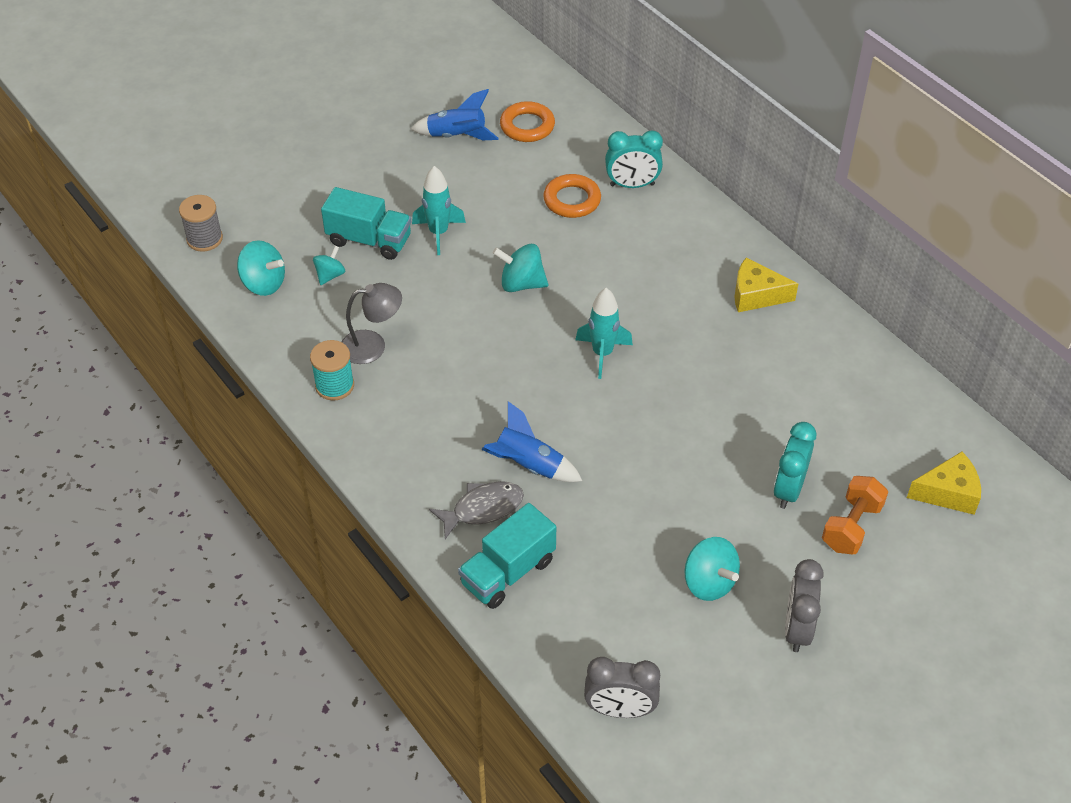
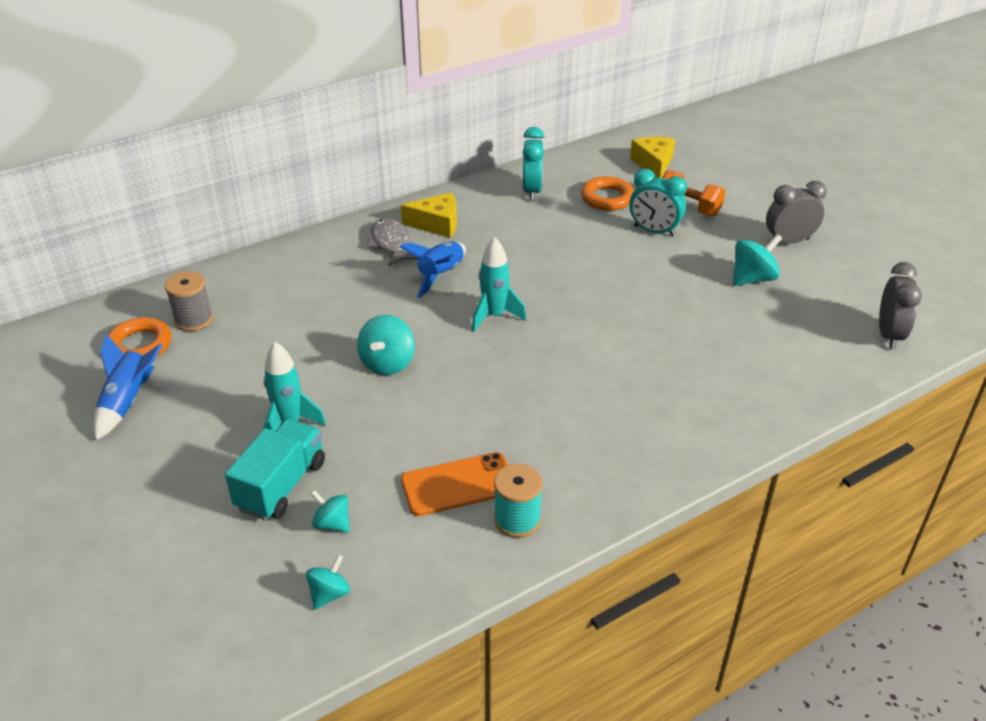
camera: 85 degrees left, 10 degrees down
(204, 239) = (219, 668): grey spool -> grey spool (193, 319)
(263, 283) = (329, 594): turquoise spinning top -> turquoise spinning top, size x0.63
(373, 345) = (458, 484): grey lamp -> orange phone
(482, 509) = (688, 405): grey fish -> grey fish (391, 244)
(508, 572) = (761, 392): turquoise truck -> none
(528, 465) = (633, 372): blue rocket -> blue rocket (440, 275)
(572, 200) = (274, 321): orange ring -> orange ring (607, 198)
(632, 185) = (267, 280): turquoise clock -> turquoise clock (532, 191)
(756, 295) = (437, 224): yellow cheese -> yellow cheese turned 105 degrees counterclockwise
(797, 629) = (788, 242): grey clock -> grey clock turned 150 degrees clockwise

